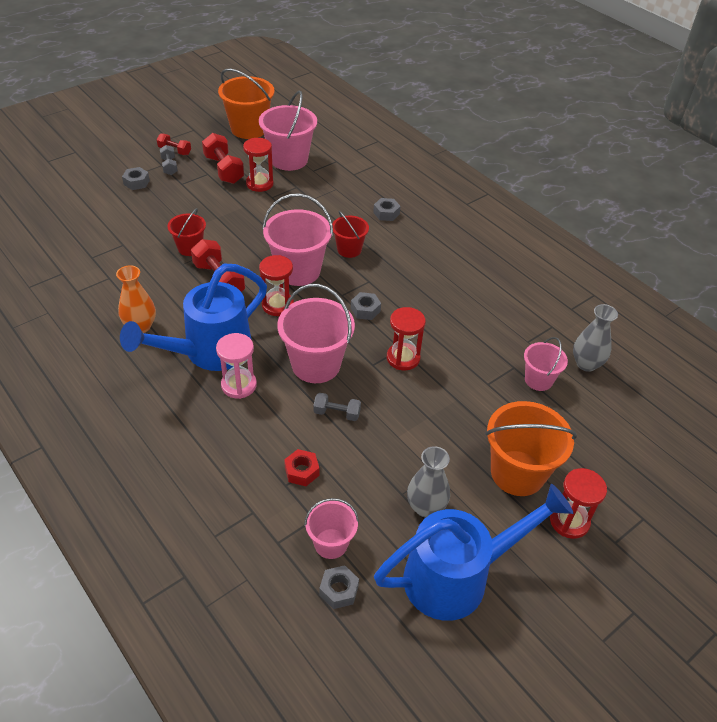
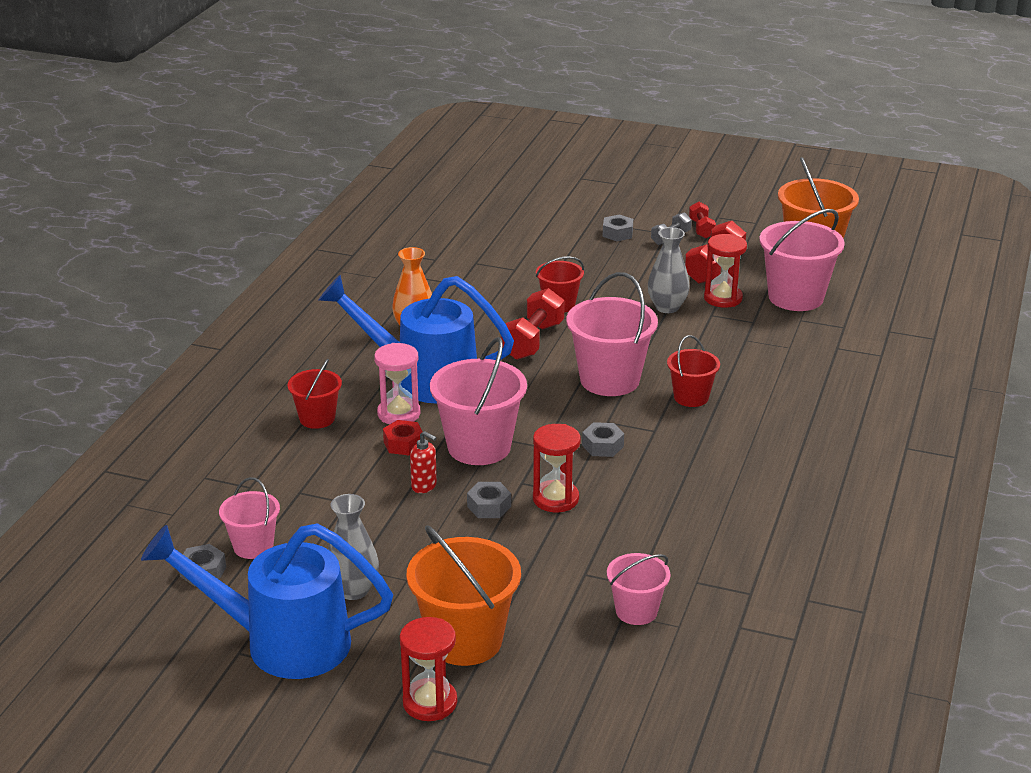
camera: 60 degrees right, 15 degrees down
(201, 432) = (317, 418): none -> red bucket
(277, 305) = (539, 389): red hourglass -> none
(302, 471) = (325, 495): red nut -> red nut (403, 444)
(336, 413) = (424, 486): grey dumbbell -> red soap dispenser
(386, 213) = (795, 397): grey nut -> grey nut (489, 506)
(457, 576) = (282, 642): blue watering can -> blue watering can turned 150 degrees clockwise
(586, 364) = (713, 643): grey vase -> grey vase (667, 307)

